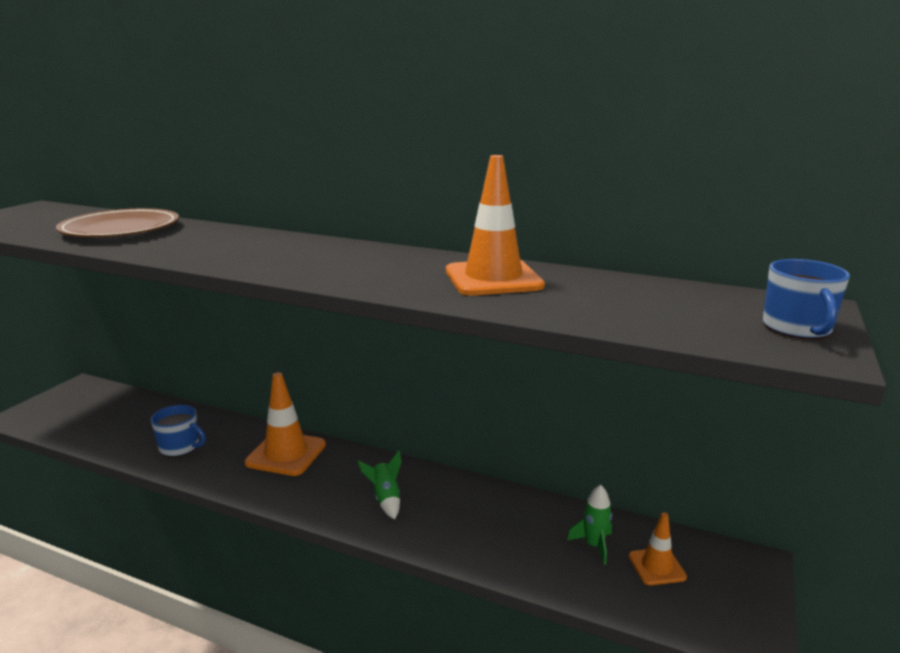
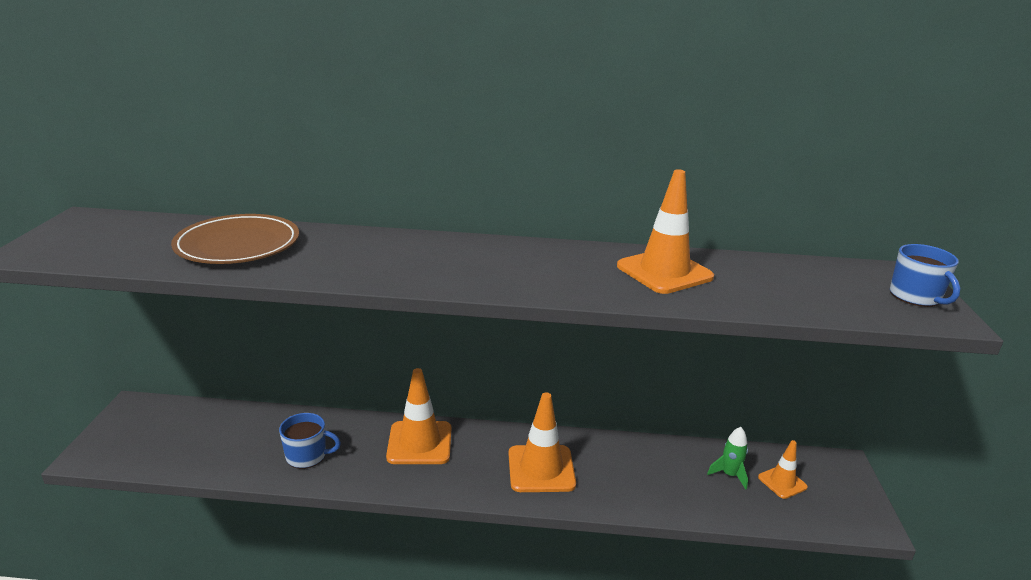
camera: 20 degrees left, 5 degrees up
(385, 498) = (541, 469): green rocket -> orange traffic cone

